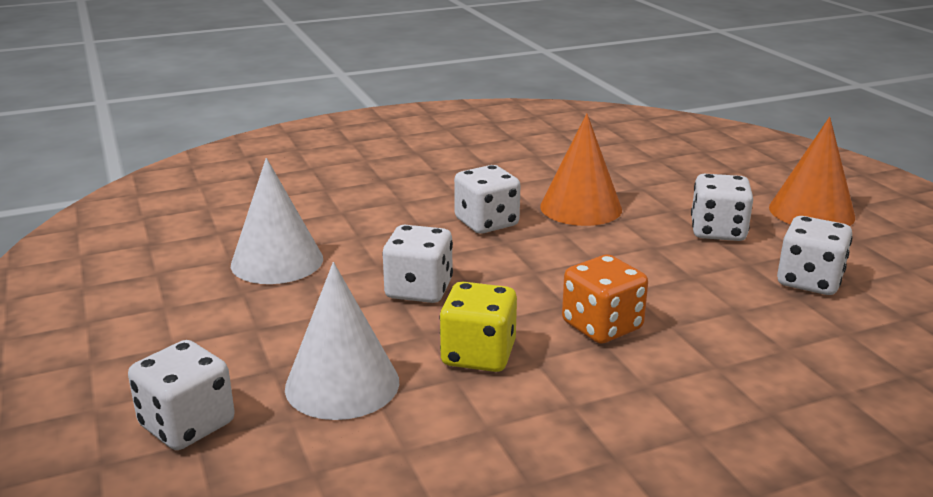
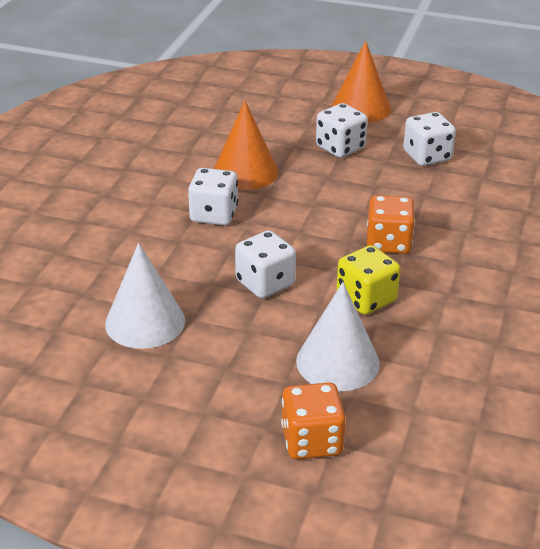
camera: 50 degrees left, 10 degrees up
(187, 425) = (312, 441): white dice -> orange dice

